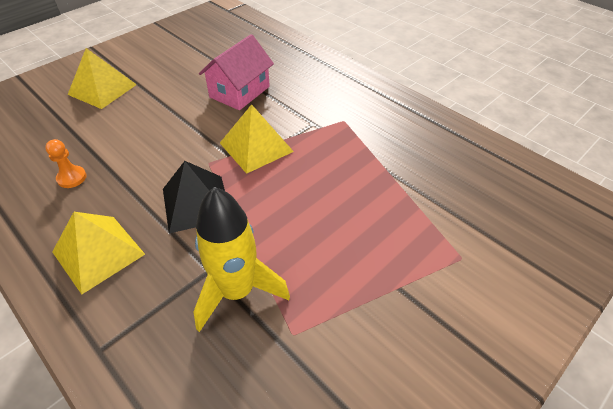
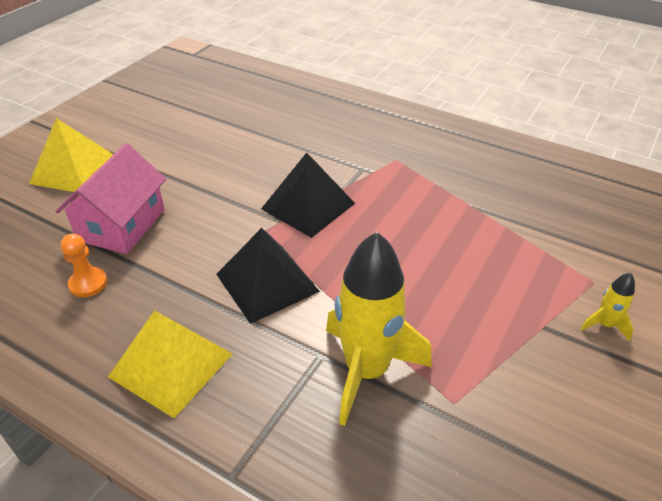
camera: 15 degrees left, 5 degrees down
(239, 92) = (256, 146): pink house -> pink house (122, 225)
(256, 147) = (308, 206): yellow pyramid -> black pyramid
(453, 298) = (605, 325): none -> yellow rocket

